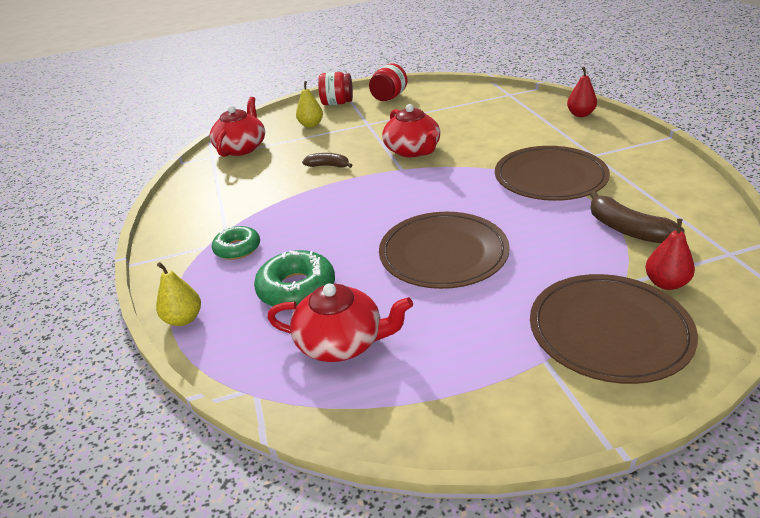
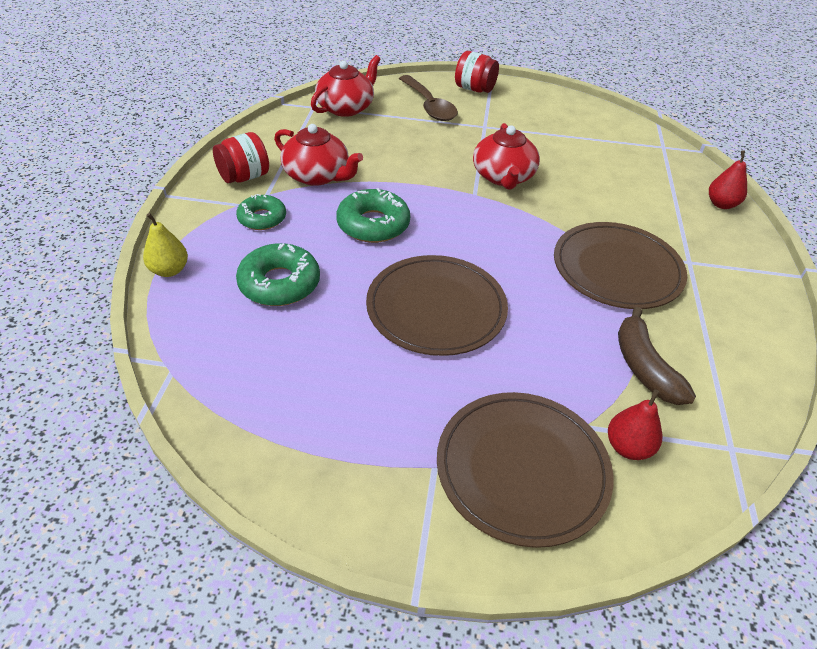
camera: 20 degrees right, 10 degrees up
(311, 125) = (429, 106): yellow pear -> brown spoon
(328, 166) = (408, 161): brown banana -> none
(339, 217) = (373, 224): none -> green donut
(341, 342) = (275, 356): red teapot -> red teapot (317, 175)
(389, 97) = (532, 102): red jar -> red jar (244, 177)

